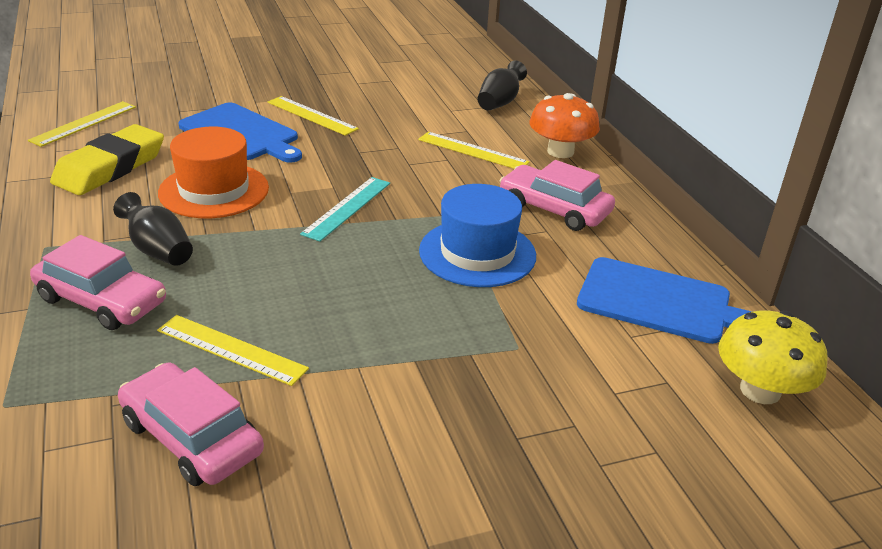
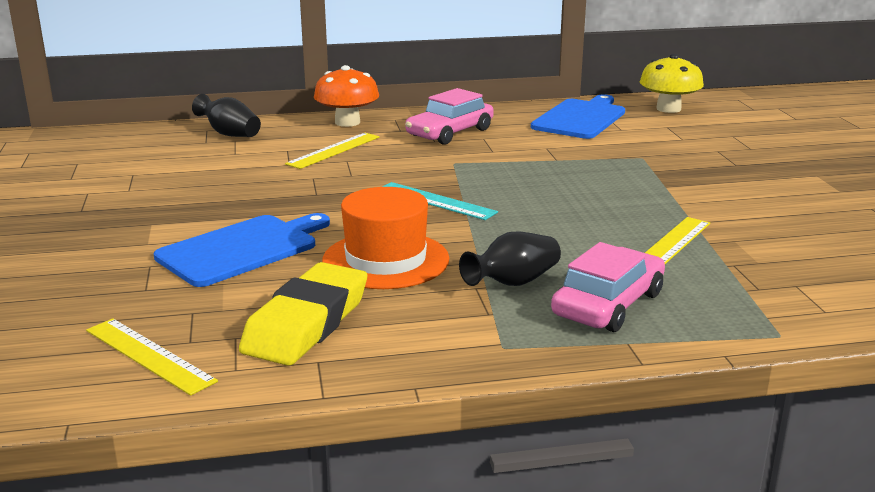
camera: 80 degrees left, 10 degrees down
(110, 167) = (307, 323): yellow eraser -> yellow eraser turned 75 degrees clockwise
(192, 437) = (782, 256): pink car -> none
(312, 115) = (211, 213): yellow ruler -> none
(477, 253) = (518, 160): blue hat -> none

